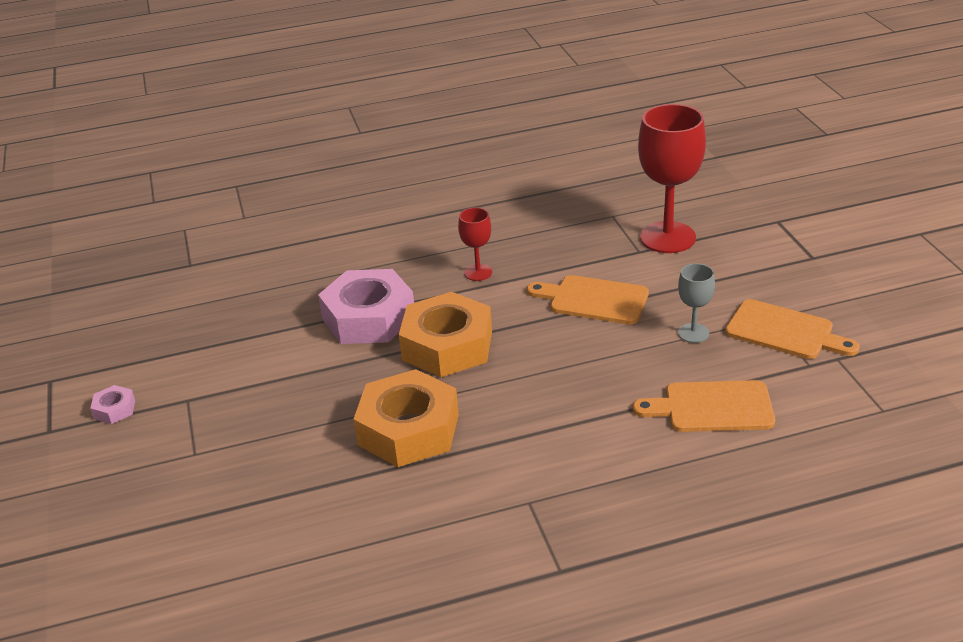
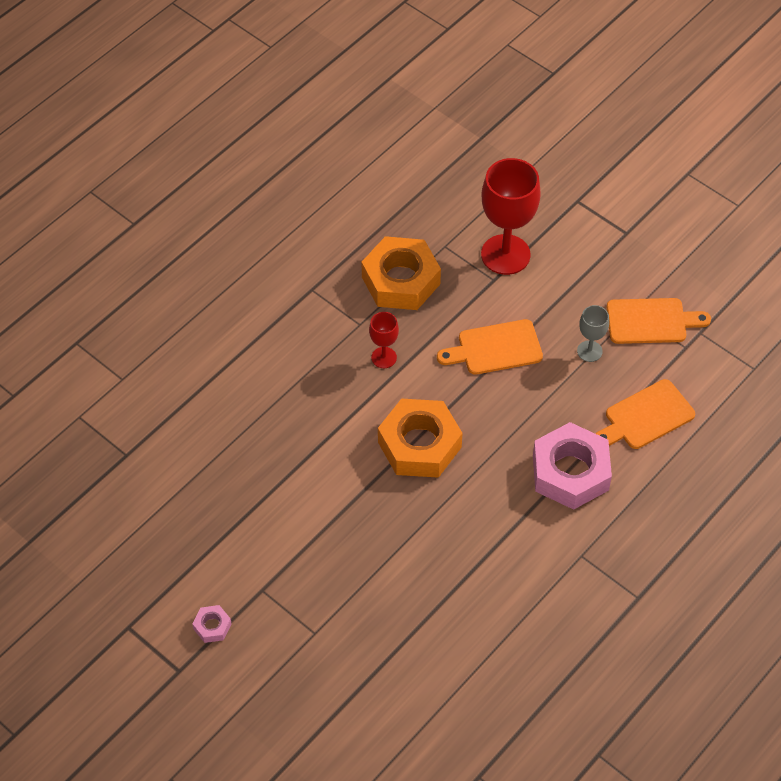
camera: 35 degrees left, 20 degrees up
(369, 318) = (335, 444): pink nut -> pink nut (570, 472)
(408, 429) = (453, 536): orange nut -> orange nut (400, 280)

